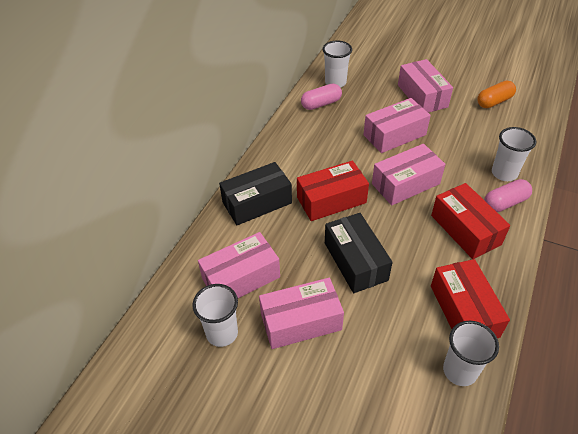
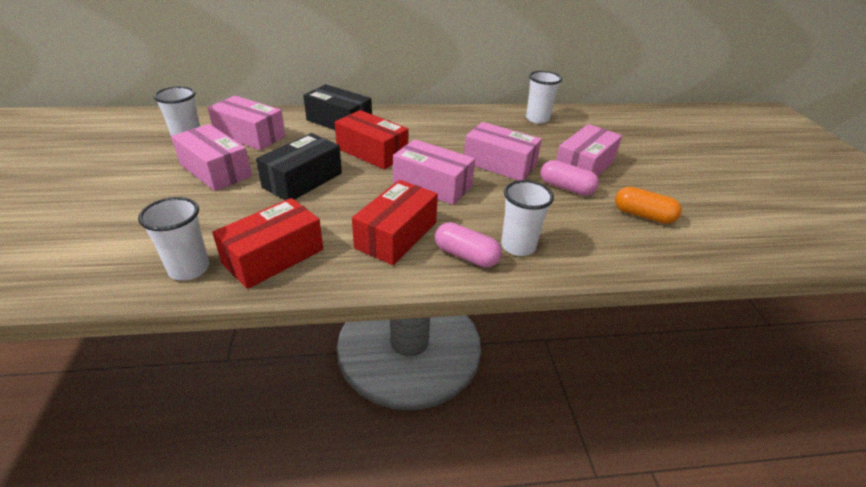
camera: 55 degrees right, 10 degrees down
(321, 104) = (497, 119): pink capsule -> pink capsule (566, 188)

